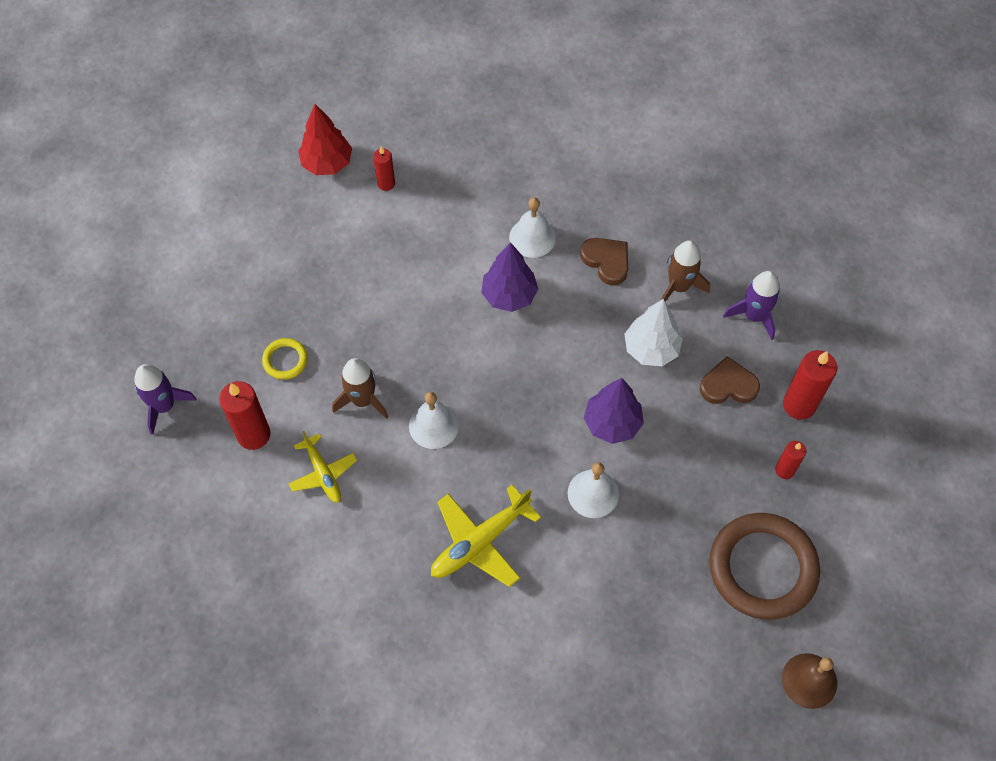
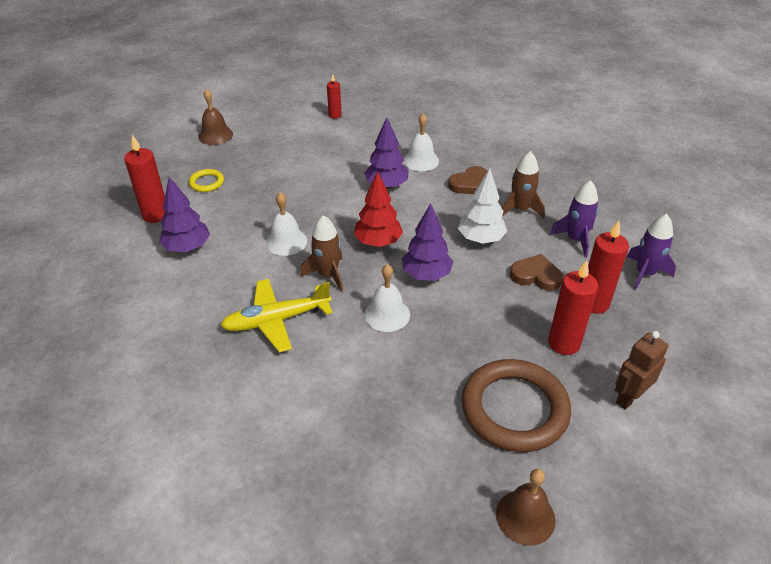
camera: 20 degrees right, 20 degrees down
(164, 406) = (109, 186): purple rocket -> purple rocket (645, 274)
(247, 270) = (215, 135): none -> brown bell
(323, 473) = (187, 248): yellow plane -> purple tree
(327, 163) = (302, 99): red tree -> red tree (378, 242)
(362, 400) = (244, 215): brown rocket -> brown rocket (328, 275)
(606, 261) = (470, 184): brown heart -> brown heart turned 75 degrees clockwise
(784, 470) = (564, 343): red candle -> red candle, size x1.72
(864, 516) = (629, 397): none -> brown robot

